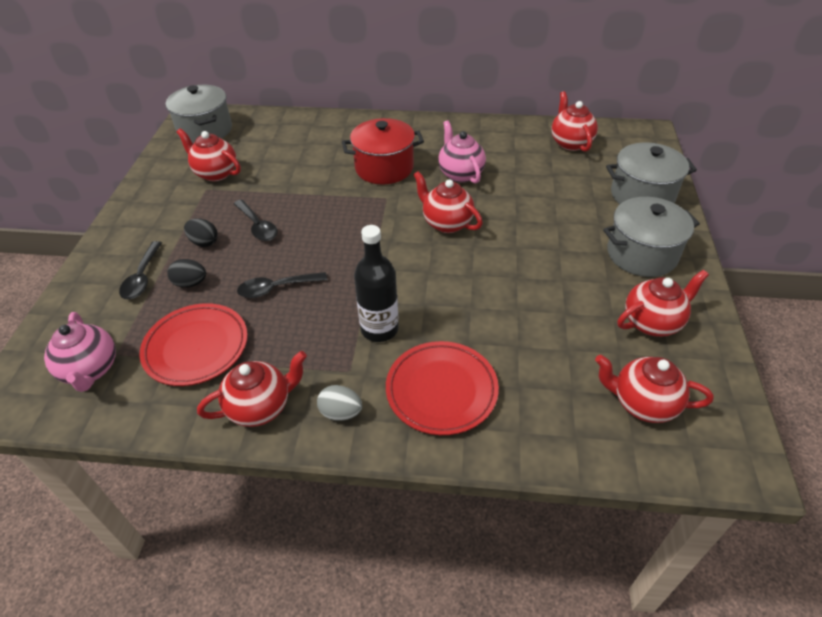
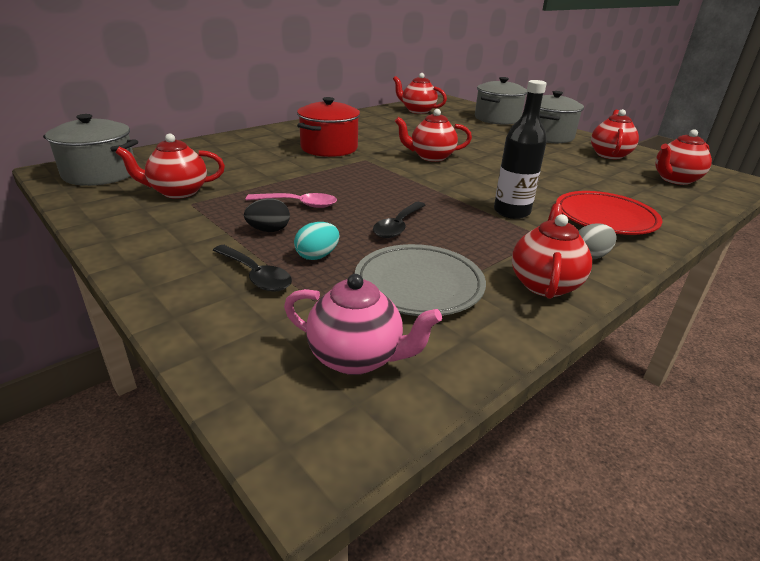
camera: 50 degrees left, 15 degrees down
(190, 283) = (317, 256): black egg -> turquoise egg
(196, 347) = (419, 285): red plate -> grey plate
(258, 226) = (298, 204): black spoon -> pink spoon
(460, 174) = (387, 137): pink teapot -> none

